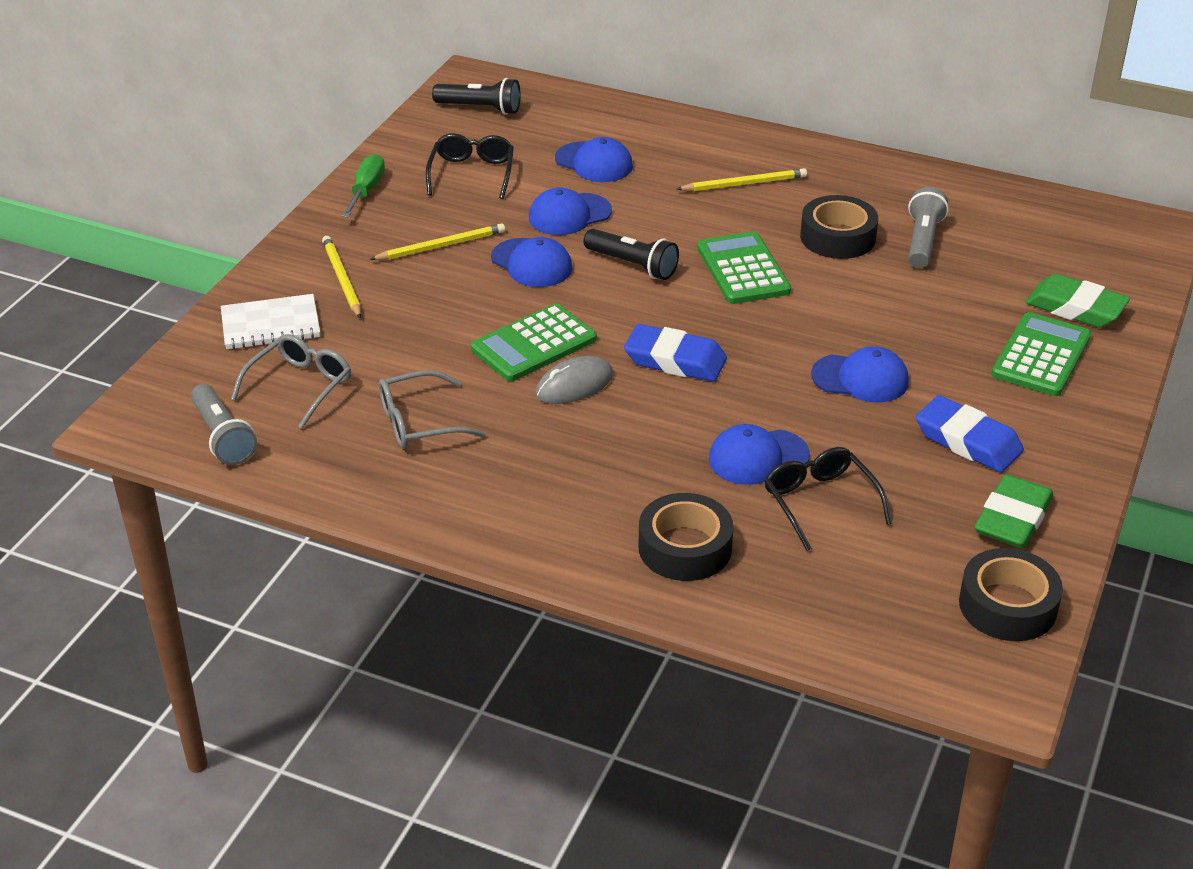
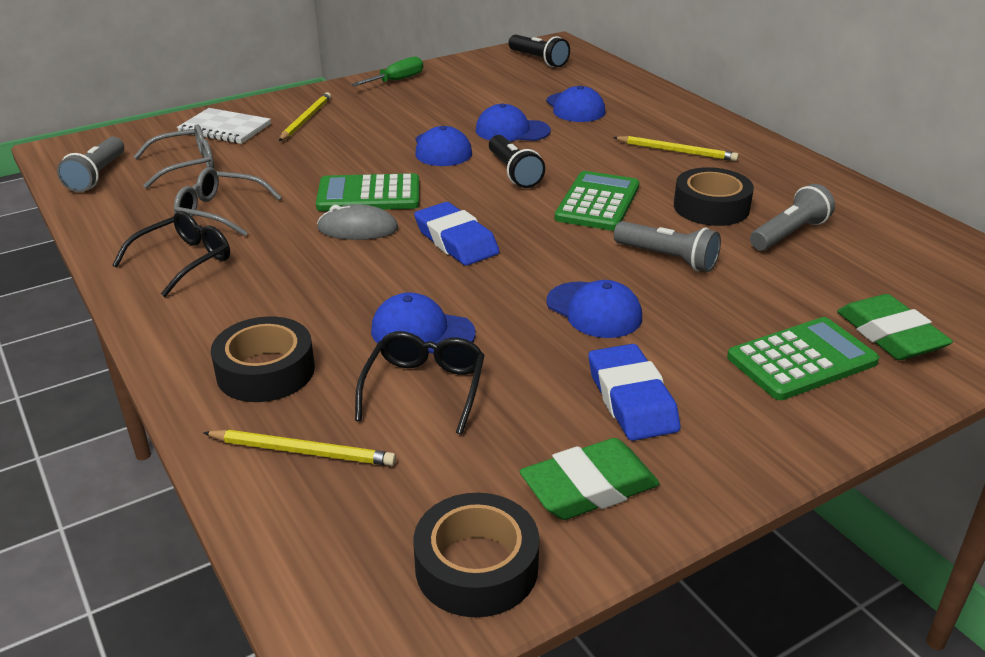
camera: 35 degrees right, 5 degrees down
(441, 246) = (396, 121): yellow pencil -> yellow pencil (303, 451)
(472, 173) = (479, 90): black glasses -> black glasses (184, 261)
(860, 305) = (667, 258): none -> grey flashlight

